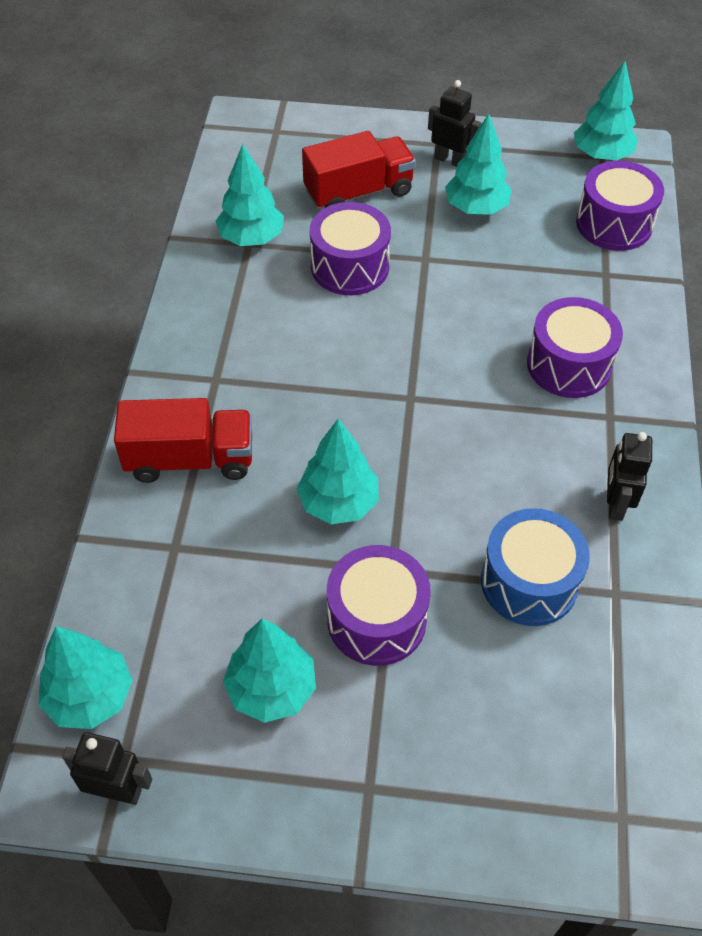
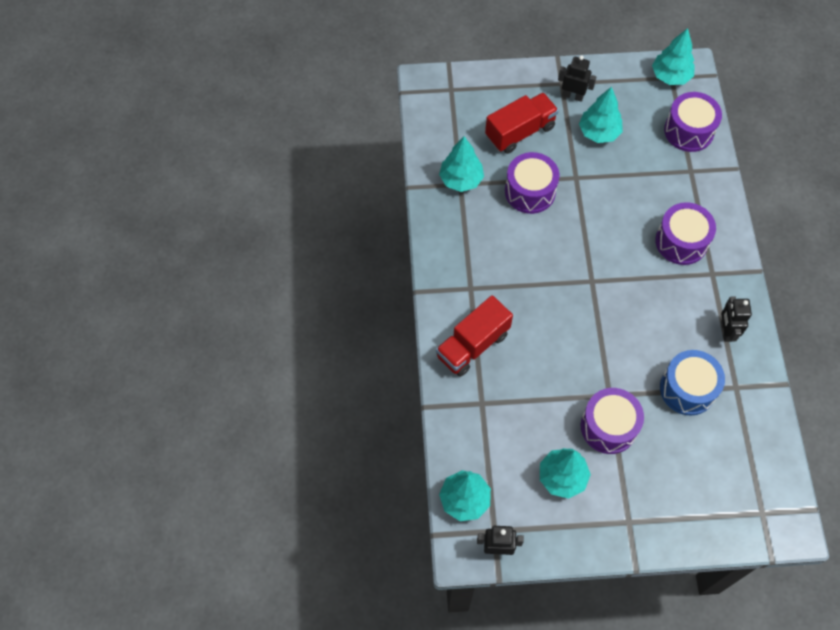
camera: 10 degrees left, 10 degrees up
(190, 459) = (472, 345): red truck -> red truck turned 150 degrees clockwise
(338, 503) = (568, 358): turquoise tree -> none

